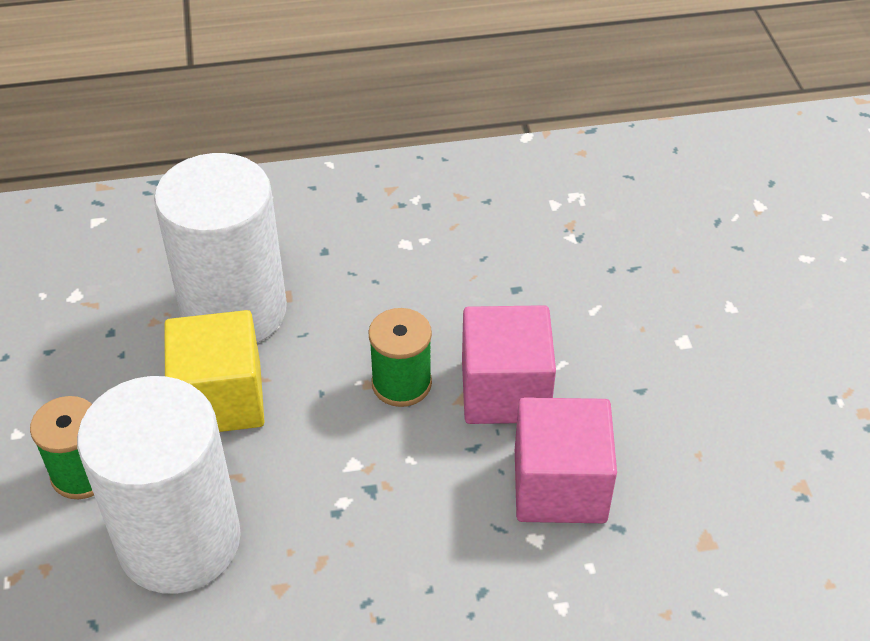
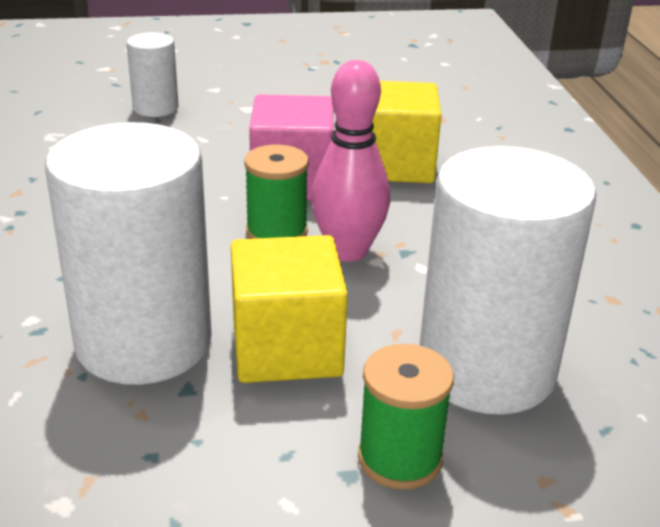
camera: 90 degrees left, 15 degrees down
(369, 441) = (348, 251): none -> pink bowling pin
(559, 486) = (395, 165): pink cube -> yellow cube
(660, 262) = (155, 108): none -> white cylinder

